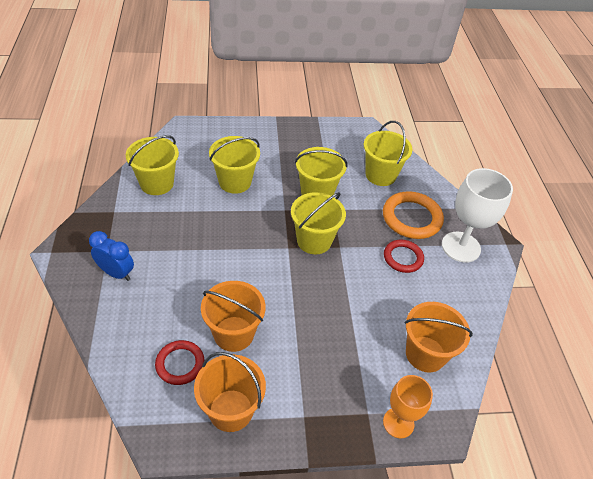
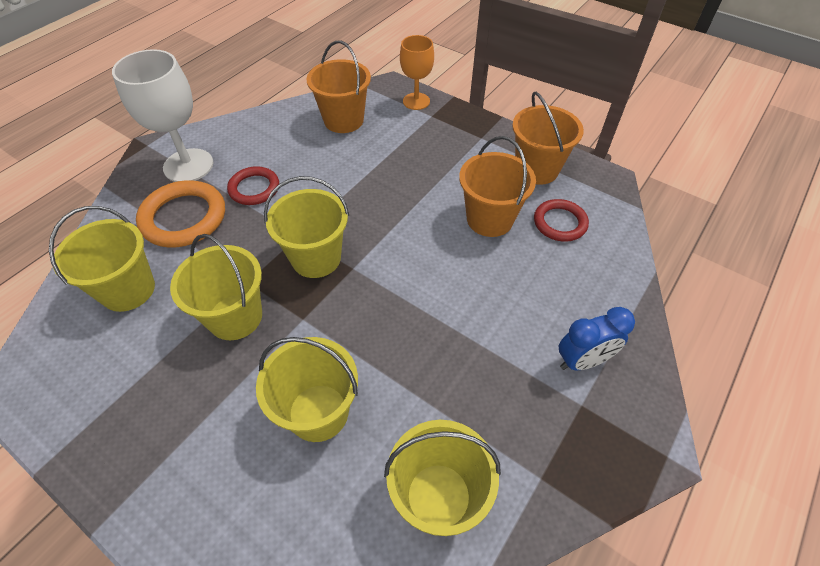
camera: 135 degrees left, 5 degrees up
(116, 273) = (582, 360): blue clock -> blue clock turned 90 degrees counterclockwise

